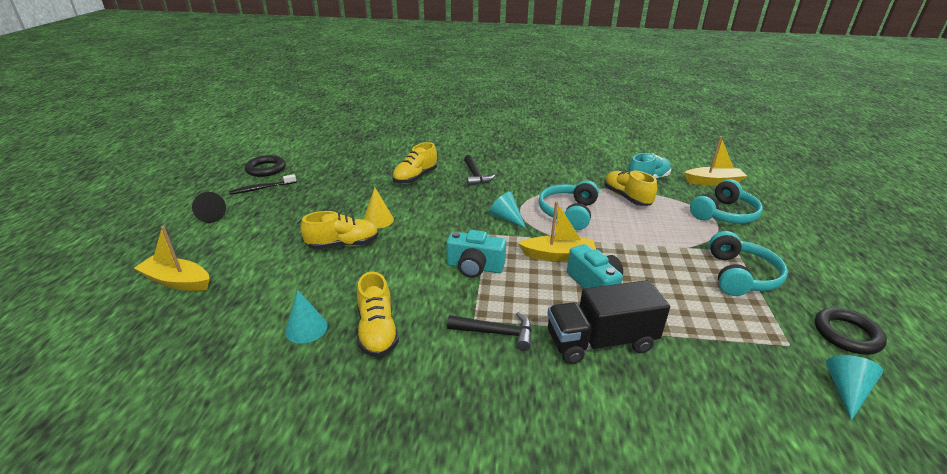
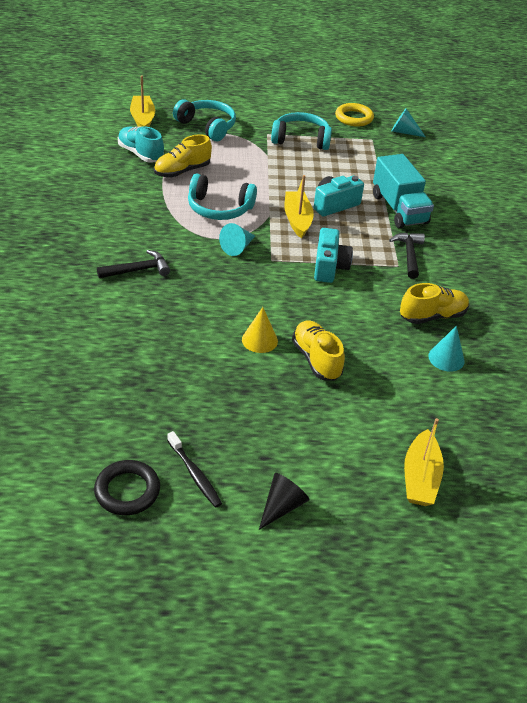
camera: 100 degrees left, 10 degrees up
(415, 177) = (146, 321): yellow shoe -> none
(600, 342) = (399, 209): black truck -> turquoise truck
(847, 334) = (354, 118): black ring -> yellow ring

